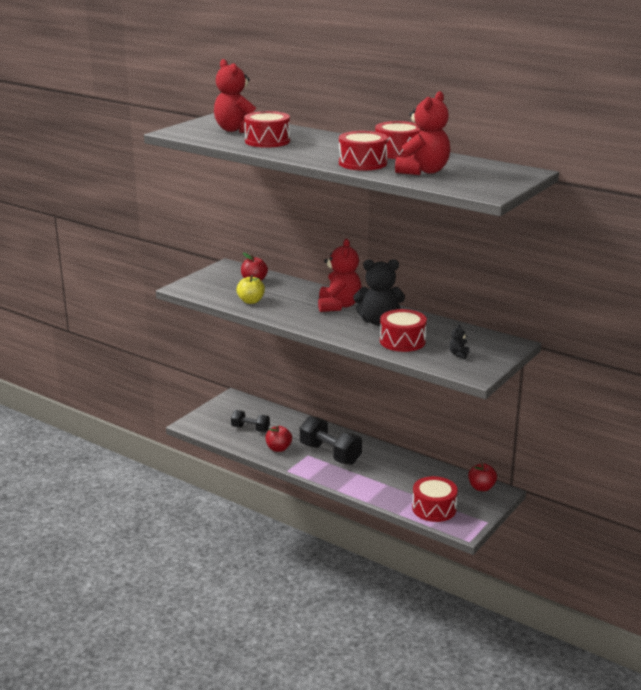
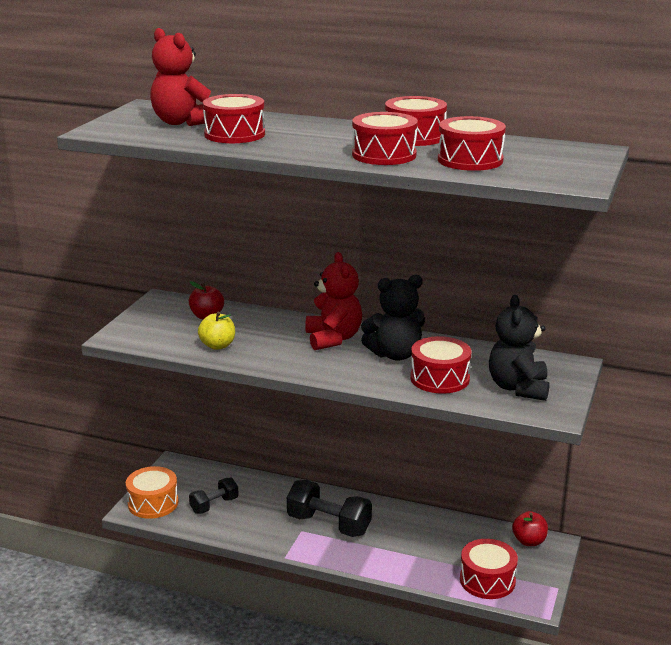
camera: 15 degrees left, 0 degrees up
(206, 421) = (153, 503): none -> orange drum
(250, 429) = (214, 505): black dumbbell -> black dumbbell turned 45 degrees counterclockwise
(278, 448) = (261, 527): red apple -> none
(423, 171) = (470, 160): red teddy bear -> red drum
(458, 354) = (518, 388): black teddy bear -> black teddy bear, size x2.40

